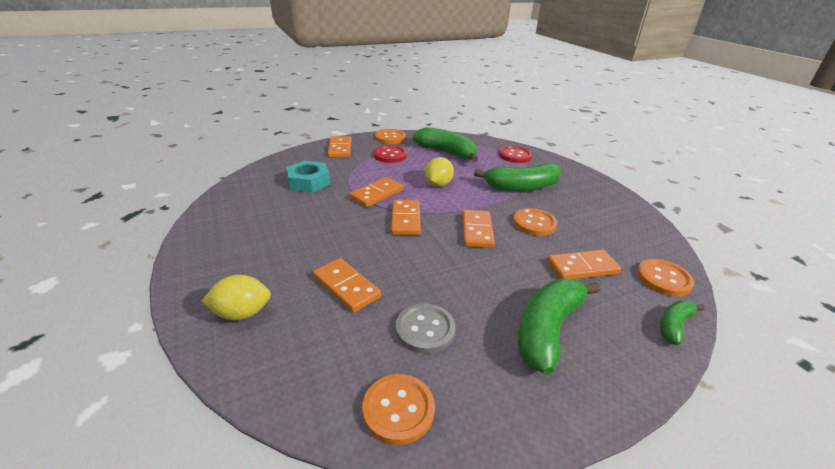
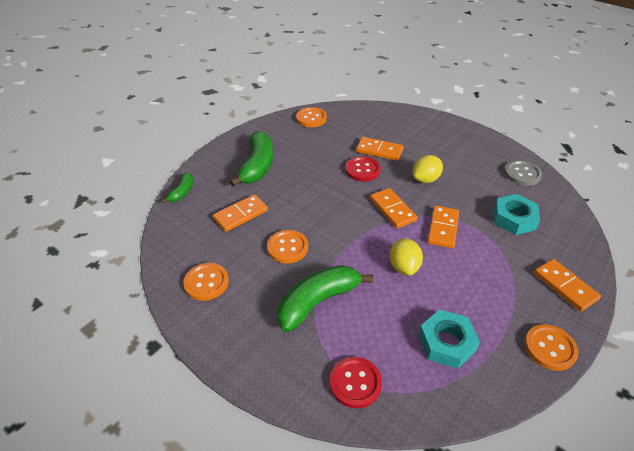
camera: 155 degrees right, 10 degrees up
(242, 313) = (412, 124): yellow lemon -> yellow lemon (425, 179)
(390, 155) = (500, 300): red button -> red button (362, 170)
(425, 329) = (321, 145): grey button -> grey button (522, 174)
(446, 152) = (446, 343): green banana -> turquoise nut
(477, 231) = (331, 220): orange domino -> none
(663, 279) = (179, 226): orange button -> orange button (206, 282)

